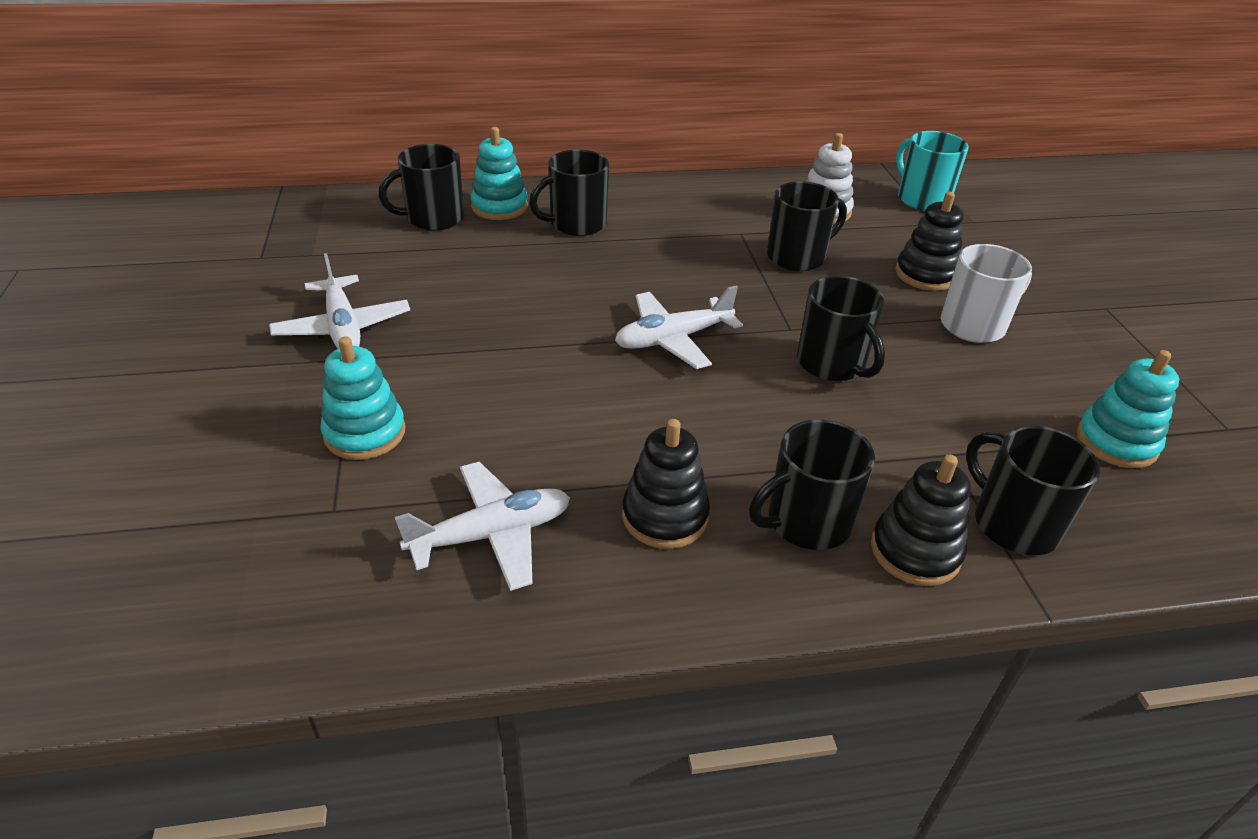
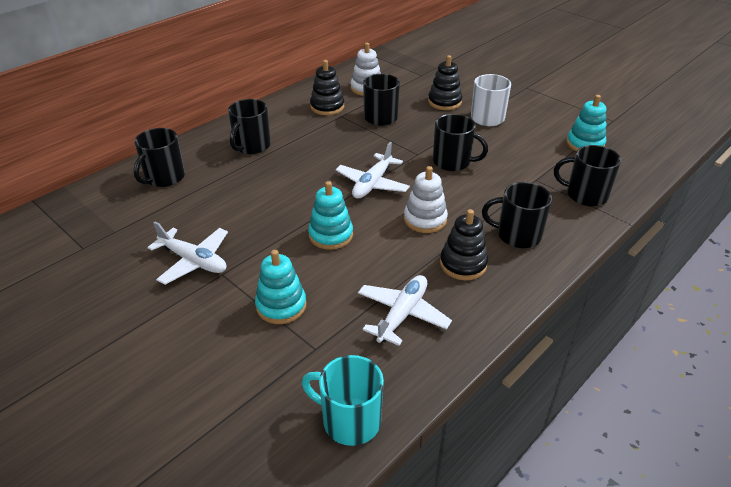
camera: 35 degrees left, 0 degrees up
(499, 207) = (195, 154): turquoise stacking toy -> turquoise stacking toy (330, 235)
(687, 423) = (425, 219): none -> white stacking toy
(806, 522) = (517, 235): black mug -> black mug turned 75 degrees clockwise
(915, 551) = (565, 224): black stacking toy -> black stacking toy (327, 107)
(921, 199) = (403, 64): turquoise mug -> turquoise mug (349, 420)

